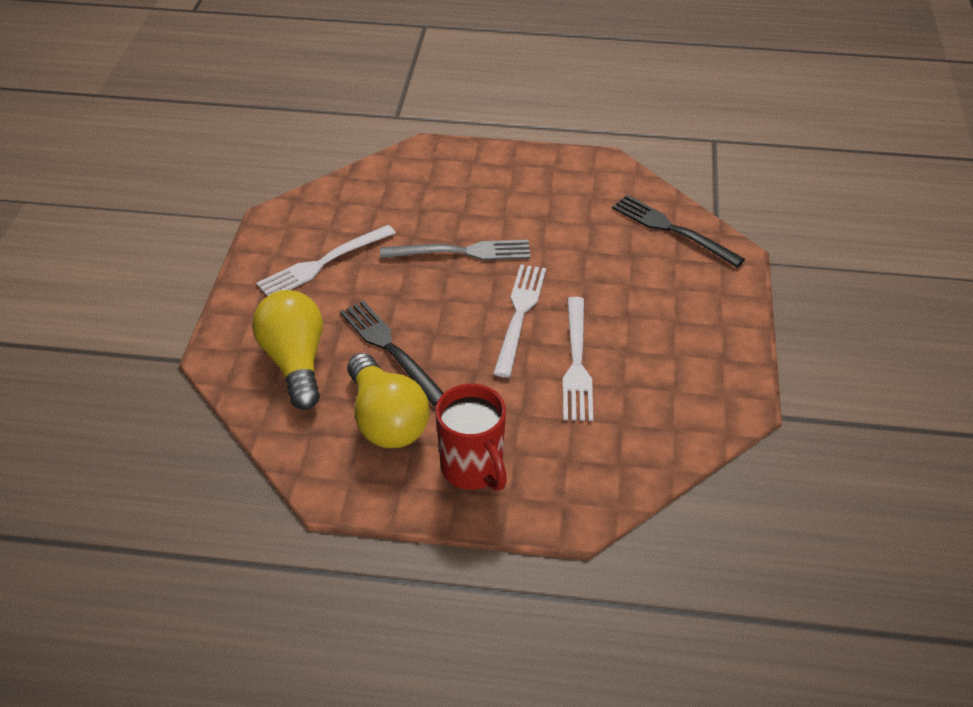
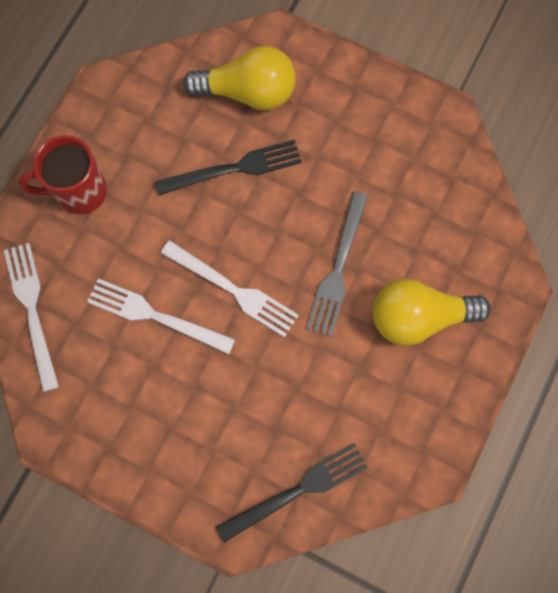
camera: 110 degrees right, 30 degrees up
(322, 264) = (365, 141): white fork -> white fork (32, 309)
(386, 420) = (156, 143): yellow light bulb -> yellow light bulb (418, 317)

